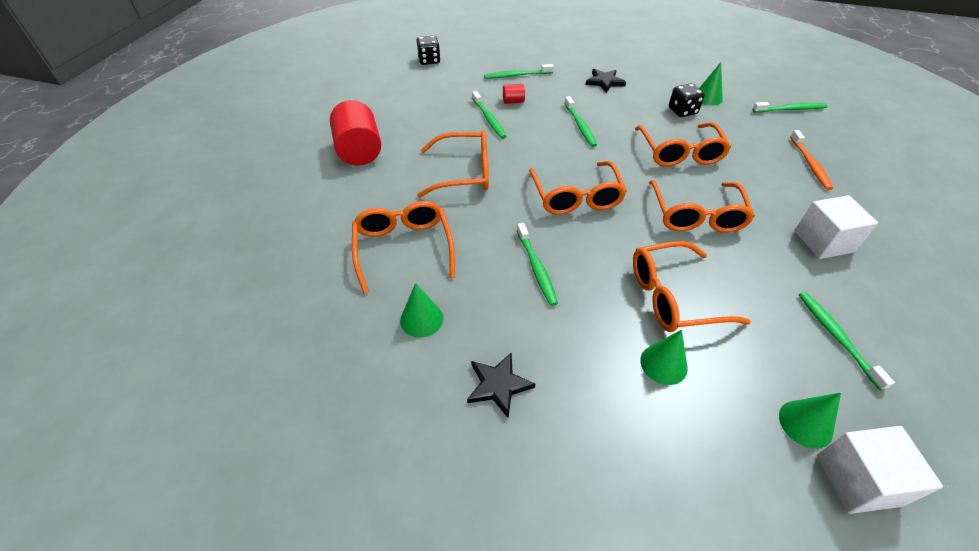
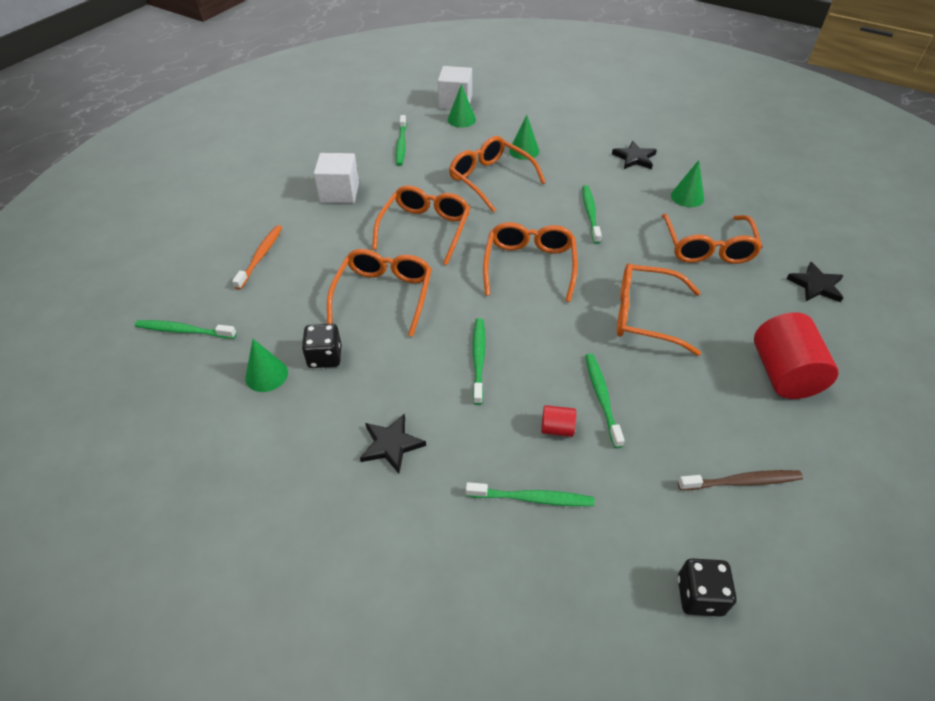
camera: 165 degrees left, 0 degrees up
(302, 226) = (816, 285): none -> black star
(401, 97) = (742, 481): none -> brown toothbrush
(674, 296) = (491, 180): orange glasses -> orange glasses turned 135 degrees counterclockwise

